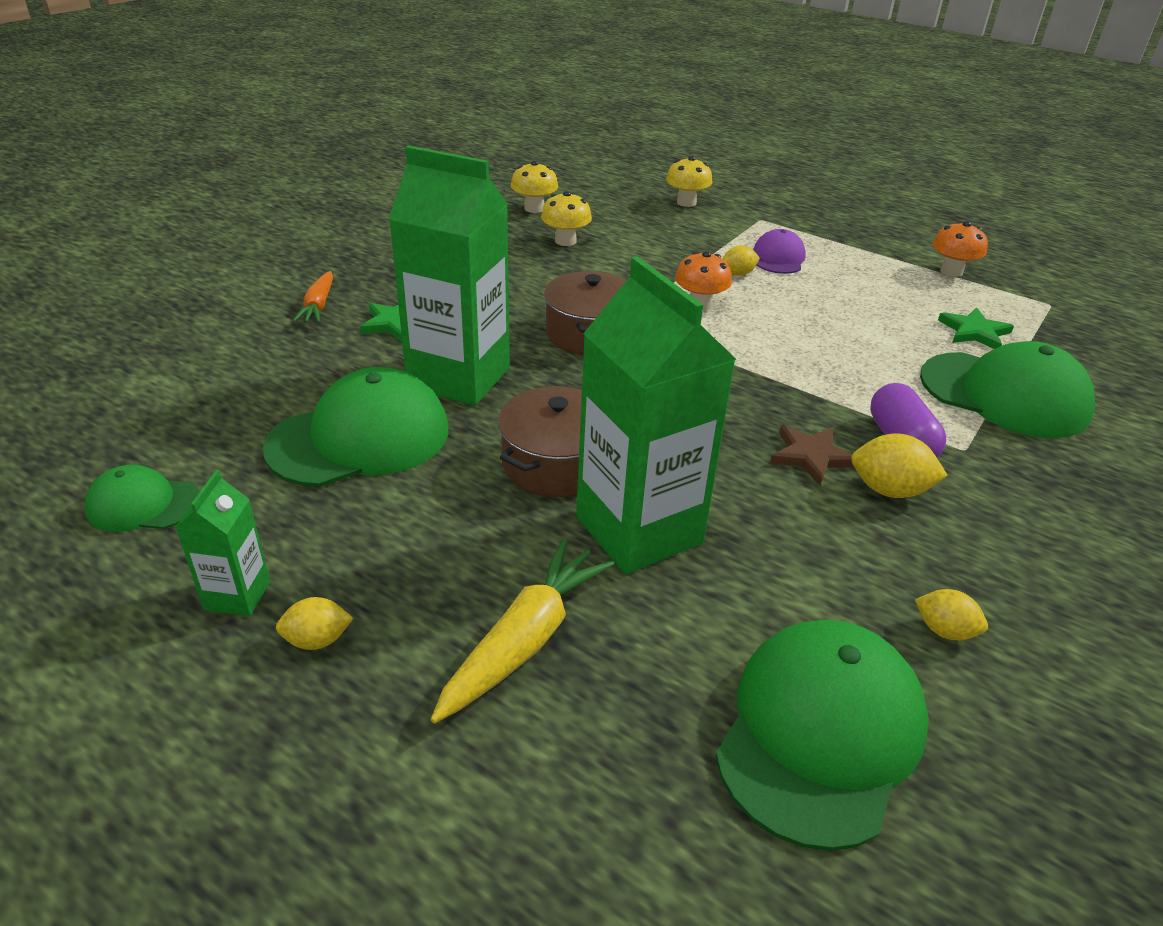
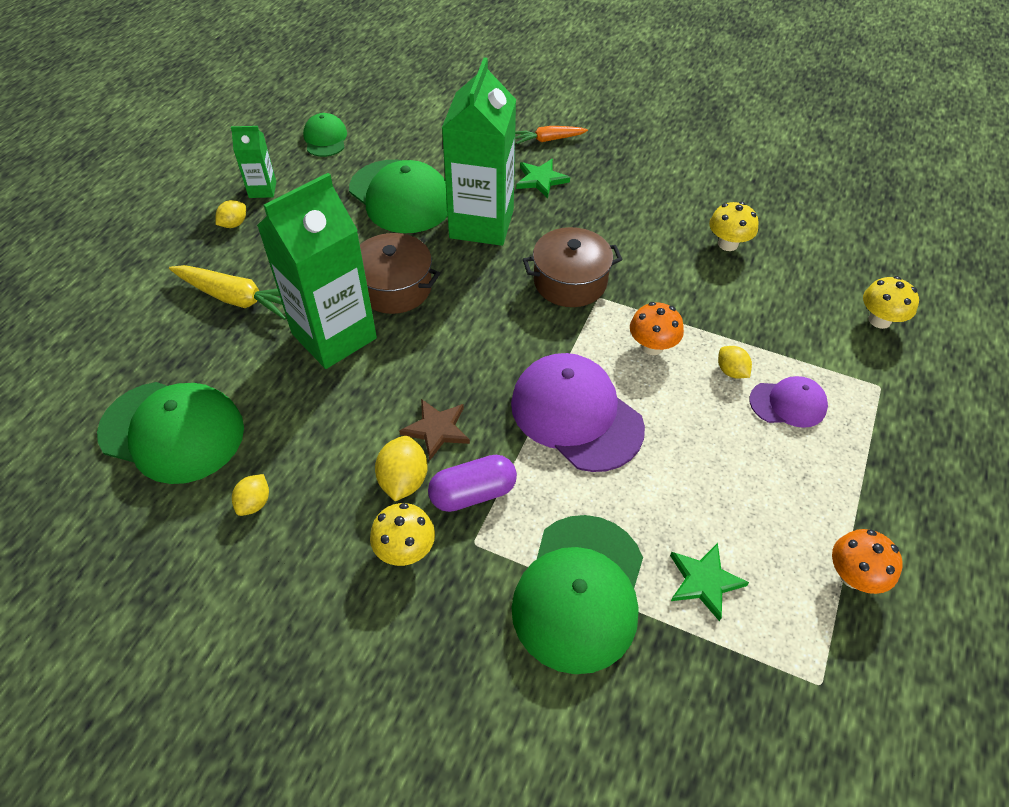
camera: 80 degrees right, 15 degrees up
(317, 640) = (234, 224): yellow lemon -> yellow lemon turned 60 degrees clockwise
(534, 208) = (783, 214): yellow mushroom -> yellow mushroom (405, 550)
(789, 362) = (576, 415): none -> purple cap

